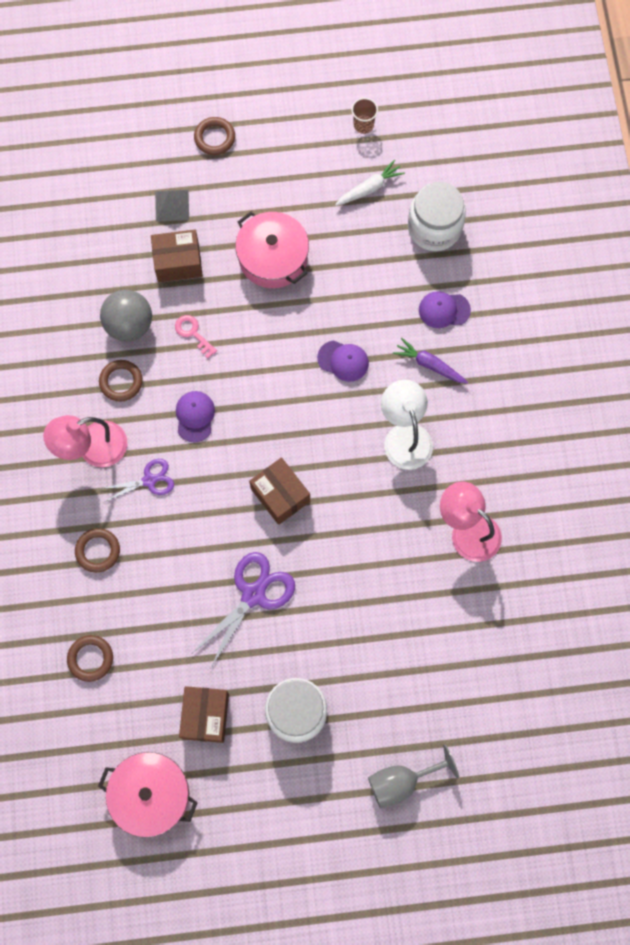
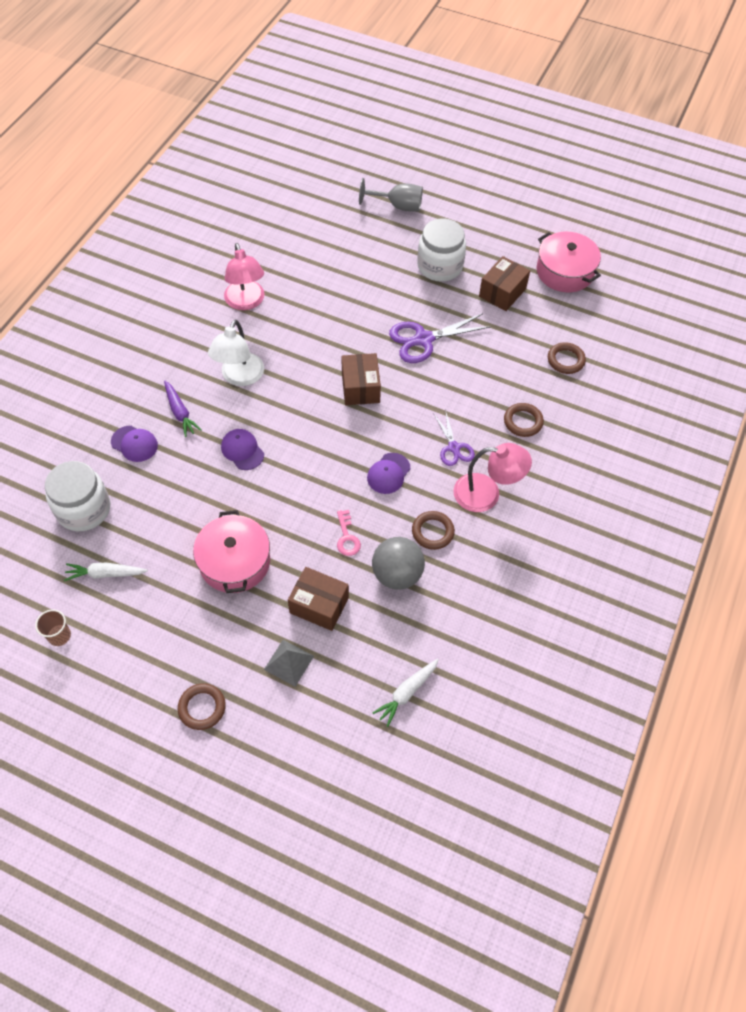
camera: 150 degrees left, 15 degrees down
(65, 235) = (407, 693): none -> white carrot
(149, 480) = (454, 448): purple scissors -> purple scissors turned 120 degrees counterclockwise

